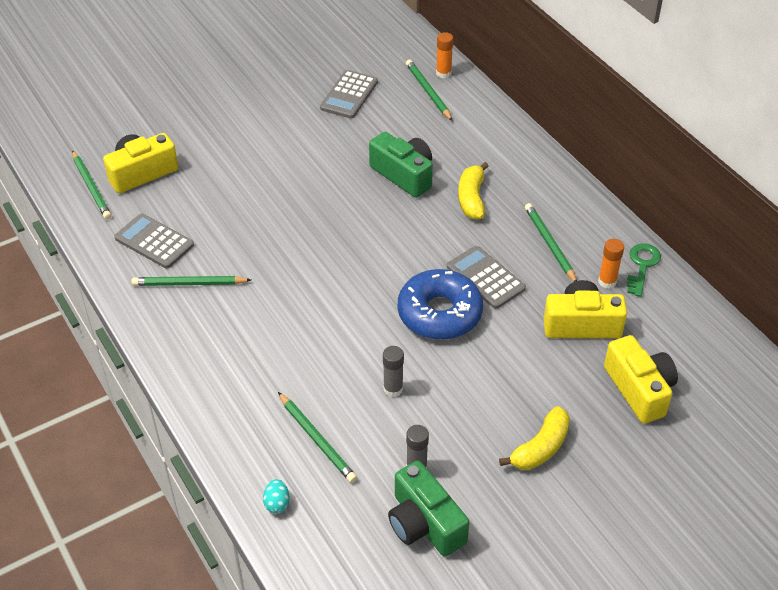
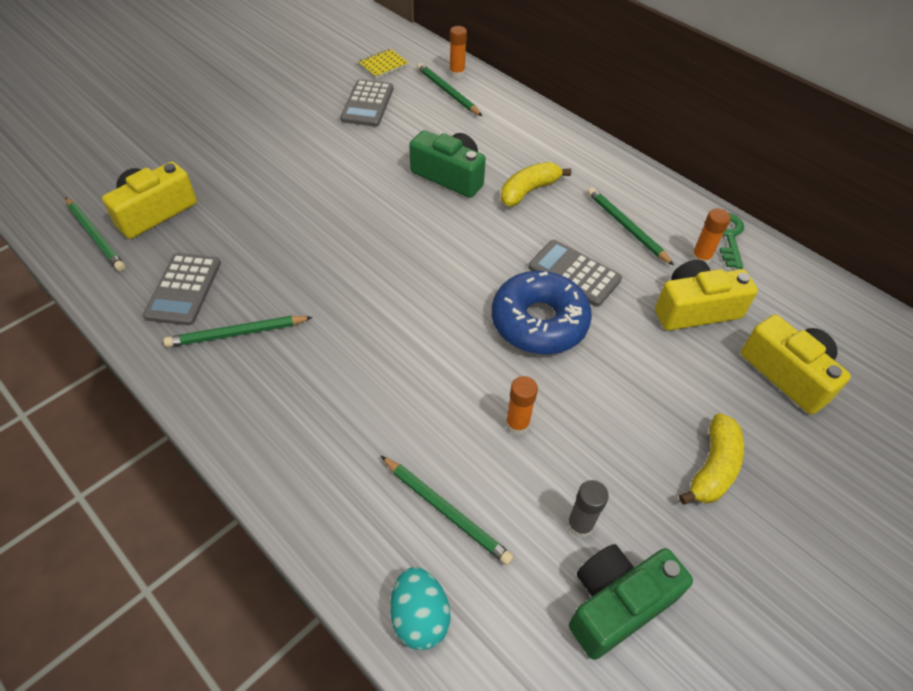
camera: 15 degrees left, 5 degrees up
(154, 242) = (184, 289): grey calculator -> grey calculator turned 105 degrees counterclockwise
(277, 503) = (420, 617): turquoise egg -> turquoise egg, size x1.62
(375, 56) = (383, 65): none -> yellow notebook
(393, 389) = (517, 424): grey glue stick -> orange glue stick
(424, 523) = (617, 604): green camera -> green camera turned 105 degrees clockwise
(472, 198) = (528, 191): yellow banana -> yellow banana turned 60 degrees clockwise

